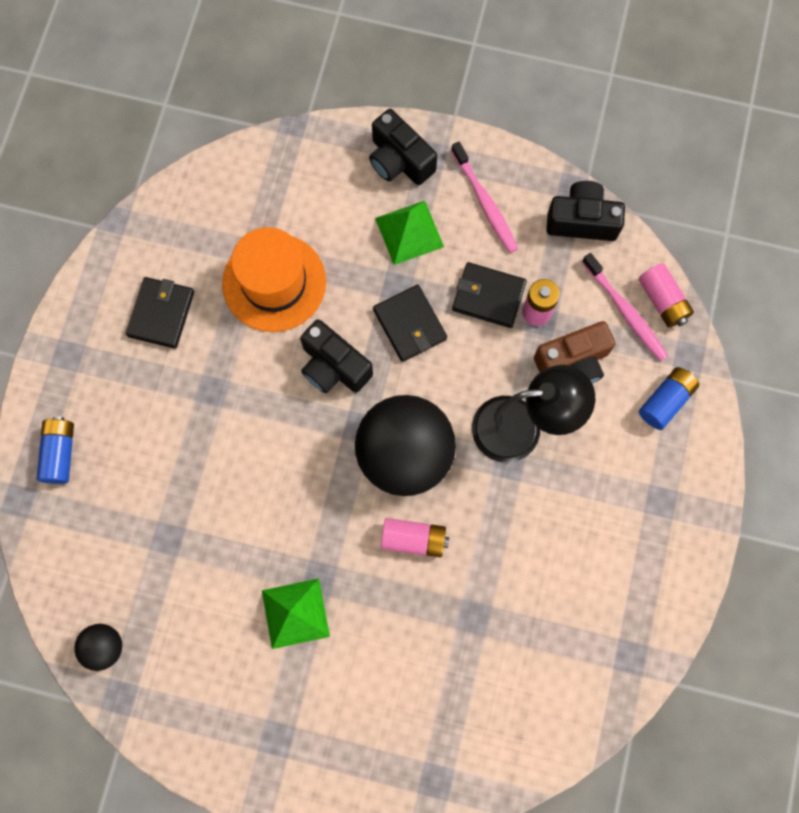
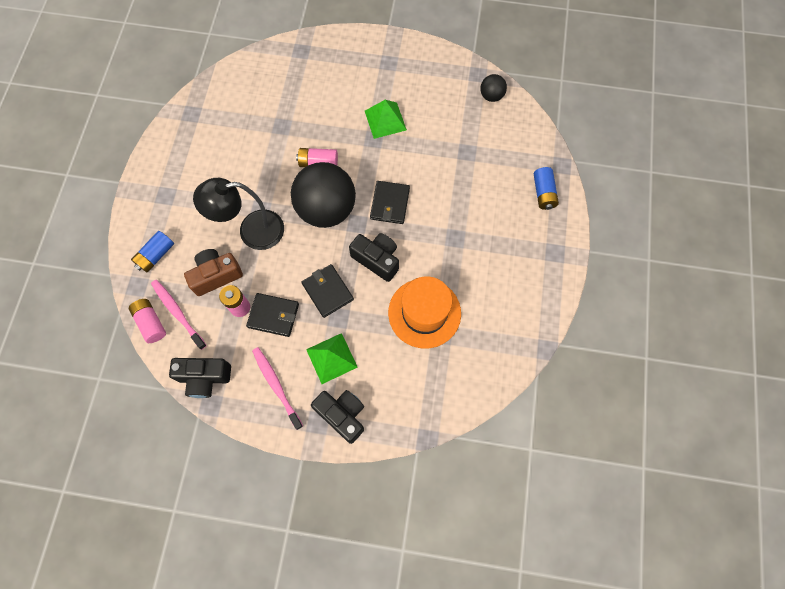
camera: 175 degrees right, 5 degrees down
(161, 314) = (498, 284): black wallet -> black wallet (390, 204)

